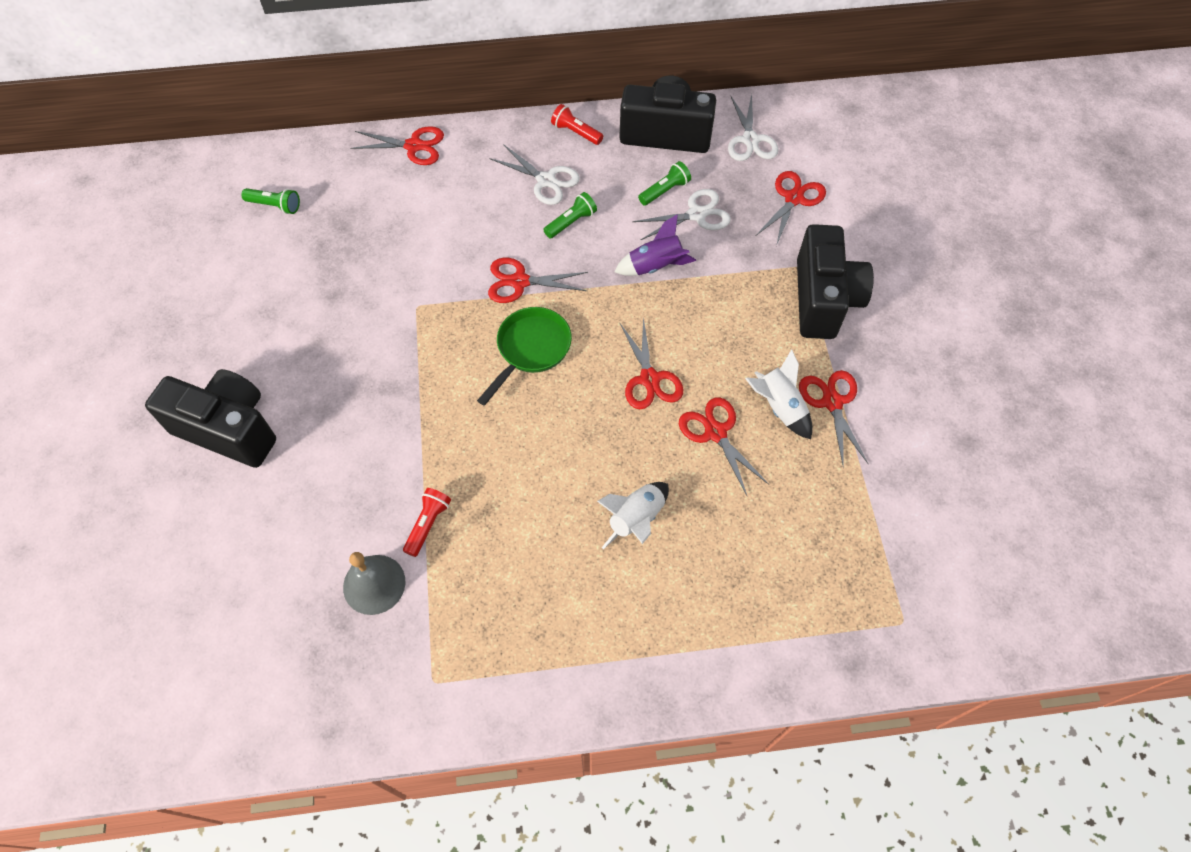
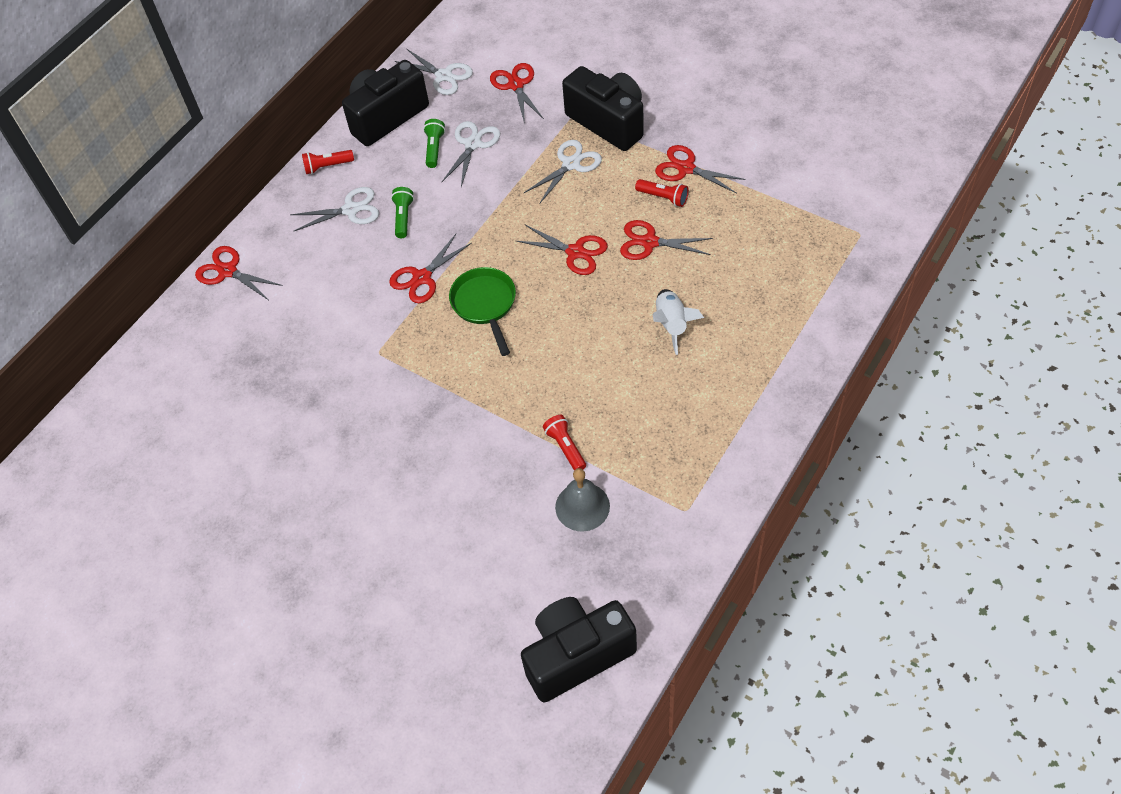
camera: 45 degrees left, 5 degrees down
(228, 429) = (365, 534): black camera -> black camera (576, 655)
(275, 206) = (184, 394): green flashlight -> none
(414, 146) = (228, 271): red scissors -> red scissors turned 105 degrees counterclockwise
(655, 266) = (490, 193): purple rocket -> none
(746, 304) = (571, 164): none -> white scissors
(779, 407) = (663, 197): white rocket -> red flashlight

